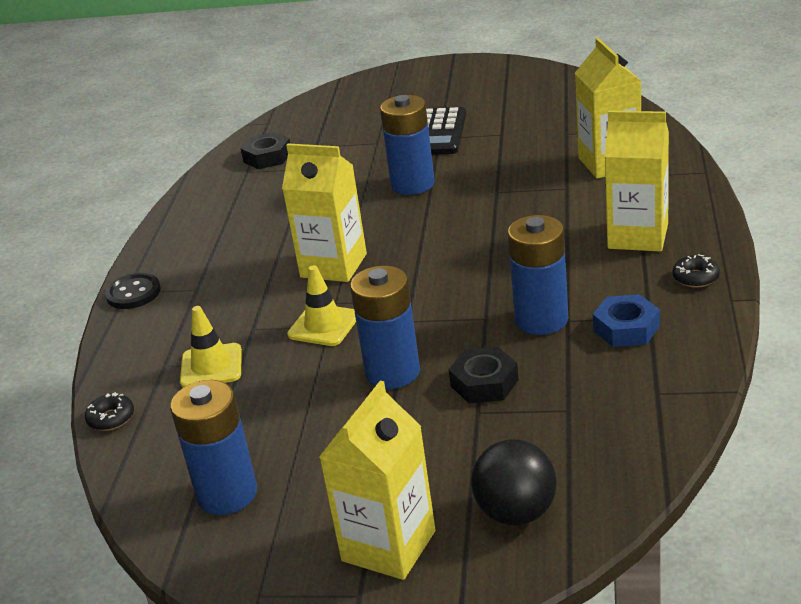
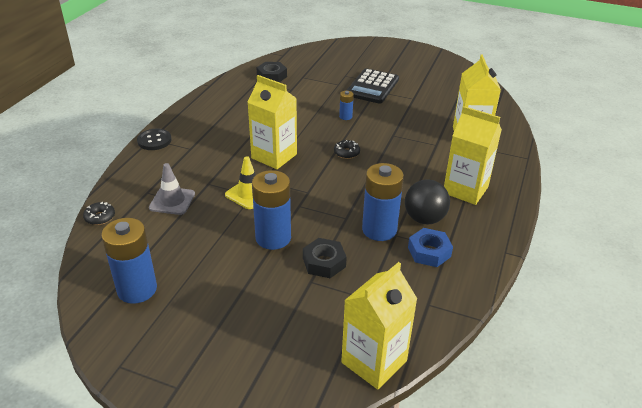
camera: 10 degrees right, 5 degrees up
(211, 366) = (172, 201): yellow traffic cone -> grey traffic cone
(388, 546) = (211, 358): yellow carton -> yellow carton (374, 361)
(412, 184) = (345, 116): blue battery -> blue battery, size x0.47
(516, 512) = (300, 361): black ball -> black ball (424, 219)
(695, 278) = (489, 230): black donut -> black donut (346, 153)

